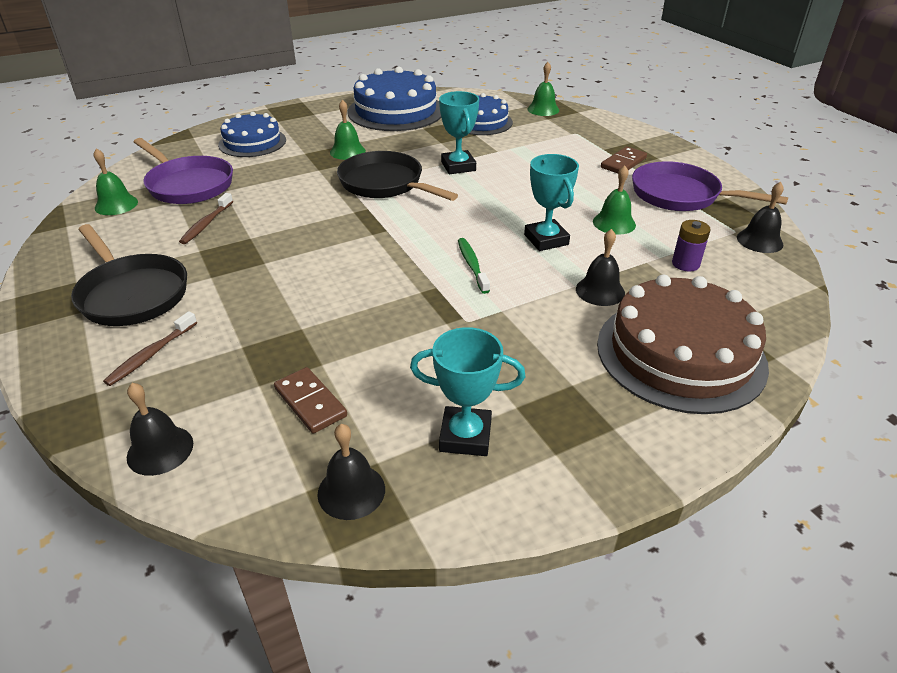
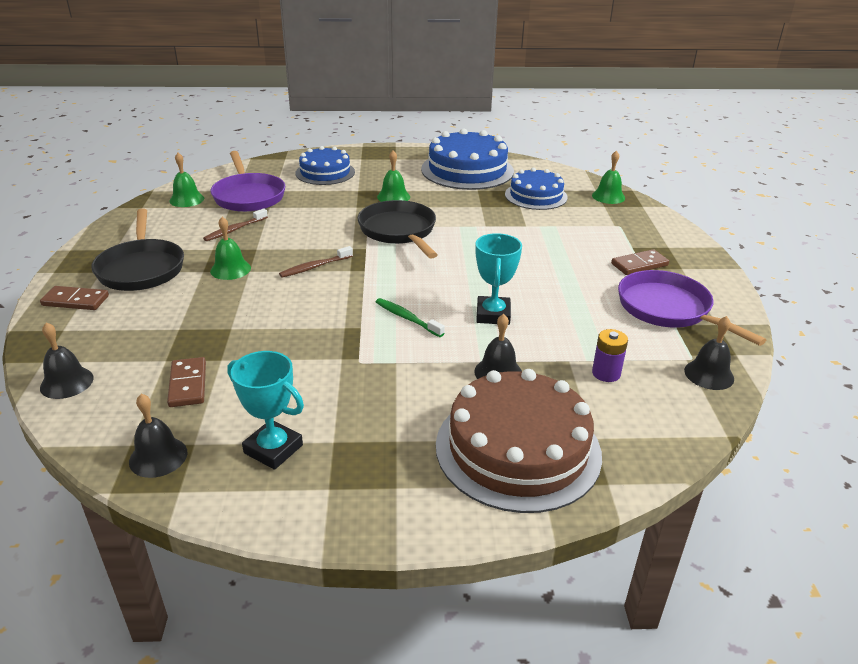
camera: 25 degrees right, 5 degrees down
(80, 353) = (75, 301): none -> brown domino
(151, 354) = (116, 315): brown toothbrush -> brown toothbrush (315, 267)
(458, 166) = (476, 231): turquoise trophy -> none
(472, 265) = (407, 318): green toothbrush -> green toothbrush turned 60 degrees counterclockwise
(614, 223) = (572, 317): green bell -> green bell (230, 269)

